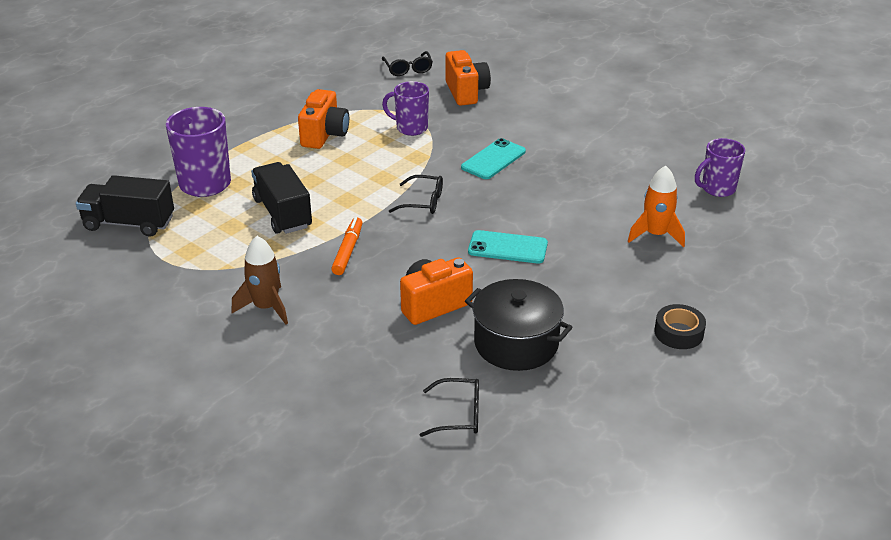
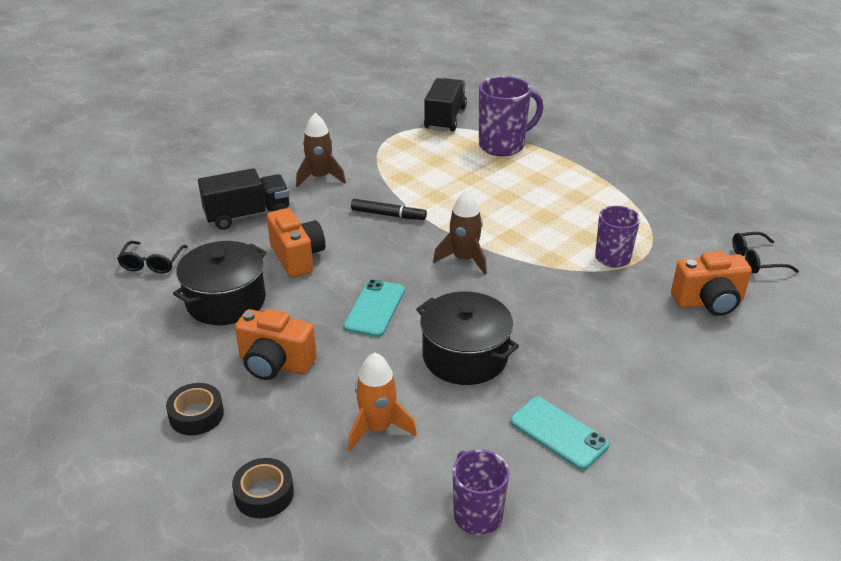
camera: 95 degrees right, 0 degrees up
(282, 213) = (452, 183): black truck -> black truck (247, 215)
(324, 135) = (591, 204): orange camera -> orange camera (275, 364)
(348, 251) = (388, 215): orange marker -> black marker
(423, 202) = (464, 259): black glasses -> brown rocket
(493, 159) = (548, 312): turquoise phone -> turquoise phone (558, 433)
(560, 198) = (465, 356): none -> black pot
(744, 282) = (264, 494): none -> black tape

